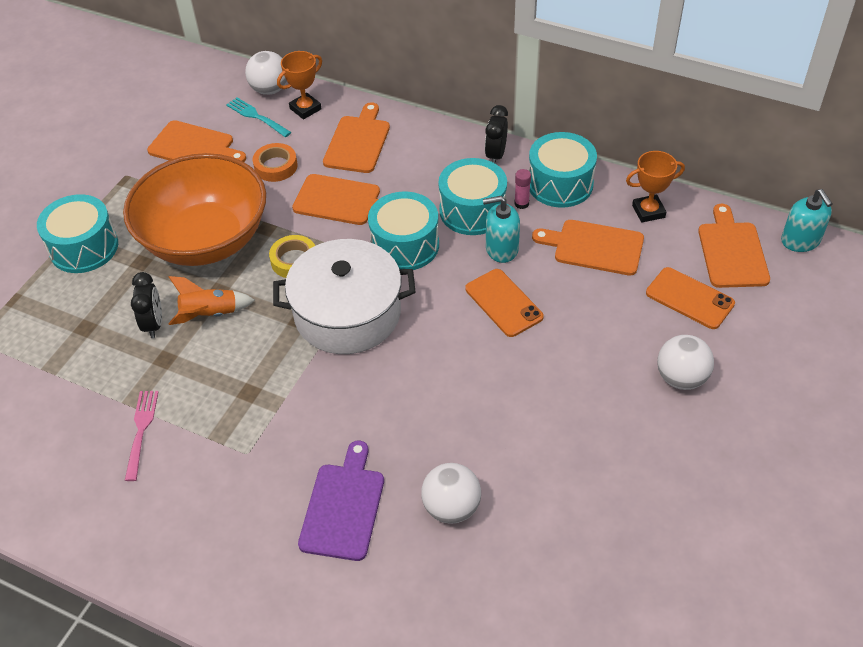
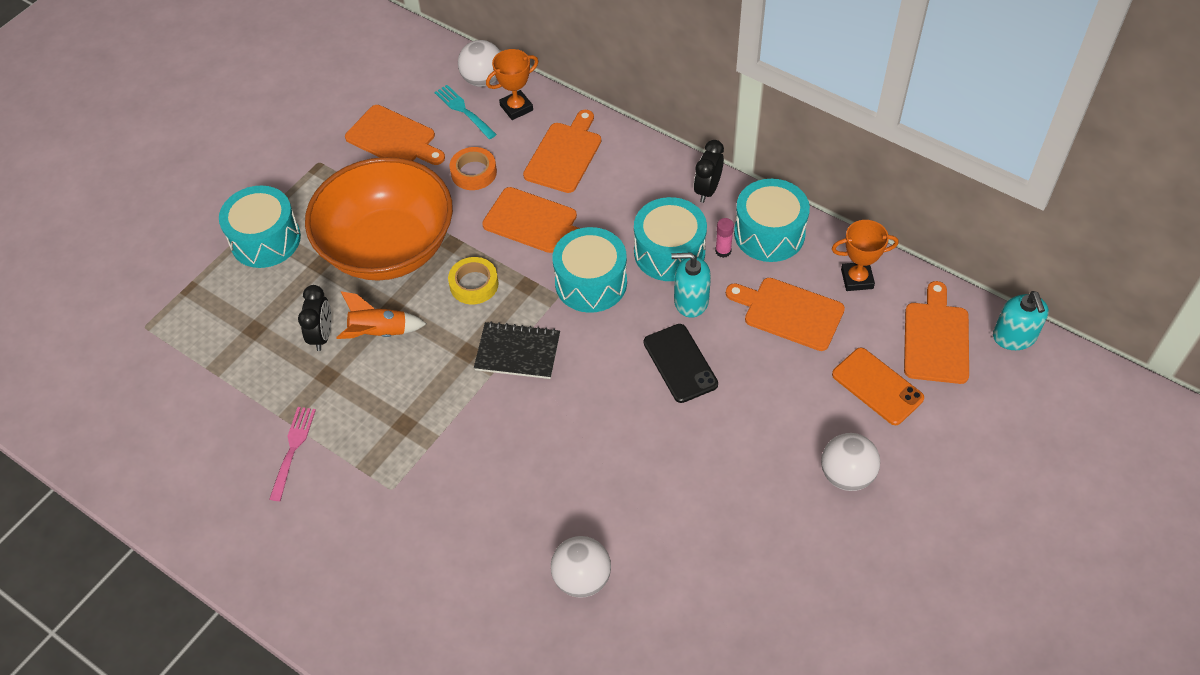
camera: 10 degrees right, 5 degrees up
(343, 507) = (476, 560): purple cutting board -> none
(347, 313) = (517, 352): white pot -> black notebook
(503, 303) = (680, 363): orange phone -> black phone

